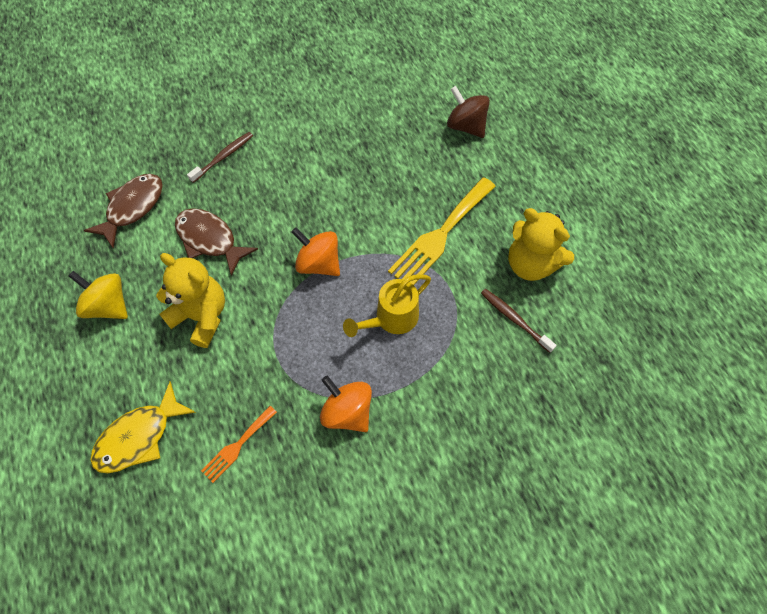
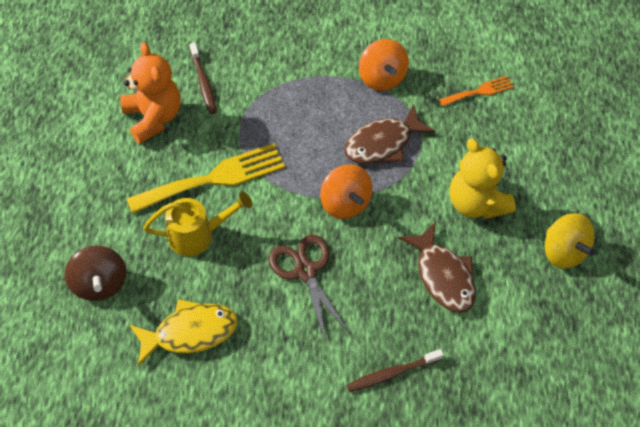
camera: 155 degrees left, 5 degrees down
(132, 208) = (516, 352): brown fish -> brown fish (383, 143)
(139, 436) = (557, 130): yellow fish -> yellow fish (190, 332)
(322, 197) = (305, 271): none -> brown scissors
(391, 319) = (306, 127): yellow watering can -> yellow watering can (197, 235)
(531, 264) = (153, 117): yellow teddy bear -> orange teddy bear

